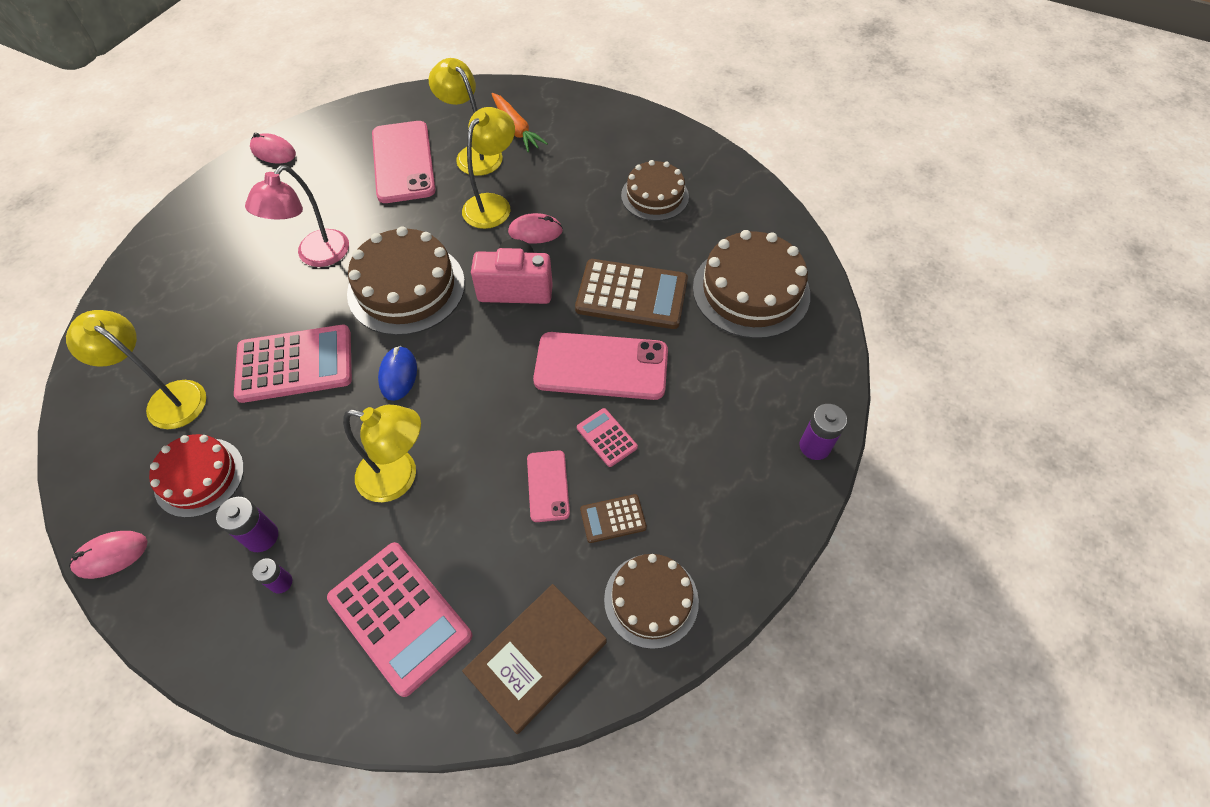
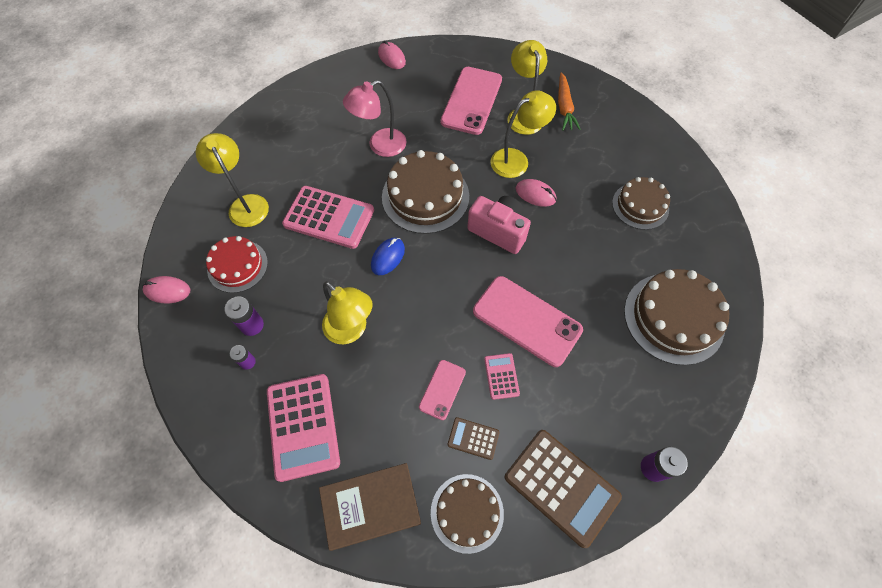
camera: 30 degrees right, 5 degrees up
(631, 295) = (579, 277): brown calculator -> brown calculator (561, 487)

